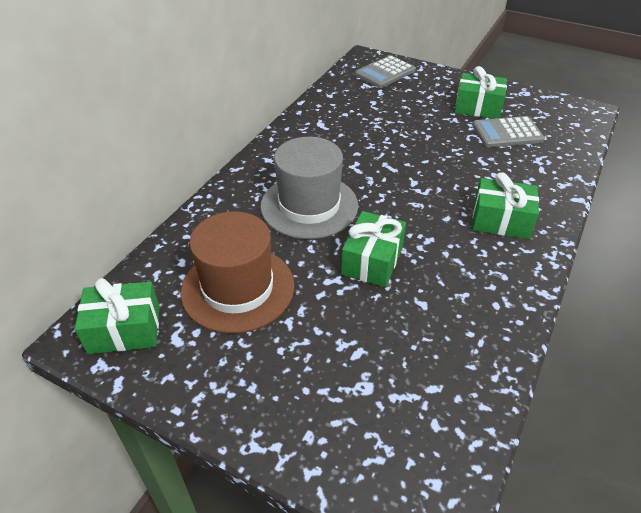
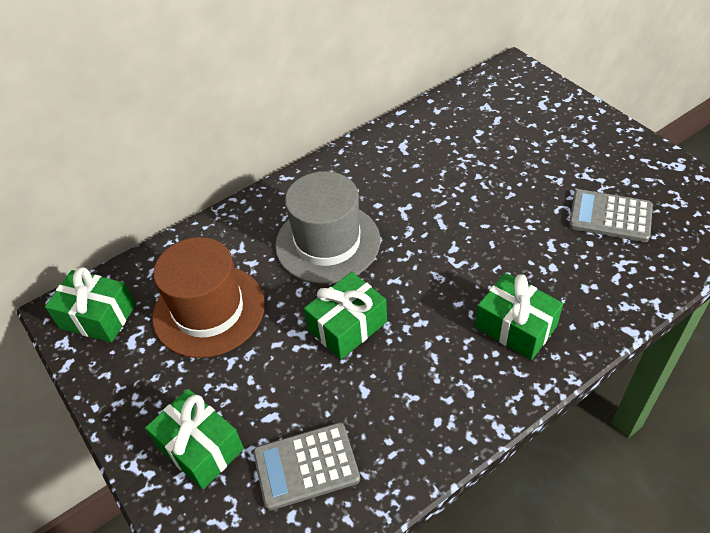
camera: 30 degrees right, 5 degrees up
(385, 72) = (520, 94): grey calculator -> grey calculator (306, 466)
(477, 107) = (599, 171): green gift -> green gift (200, 447)

